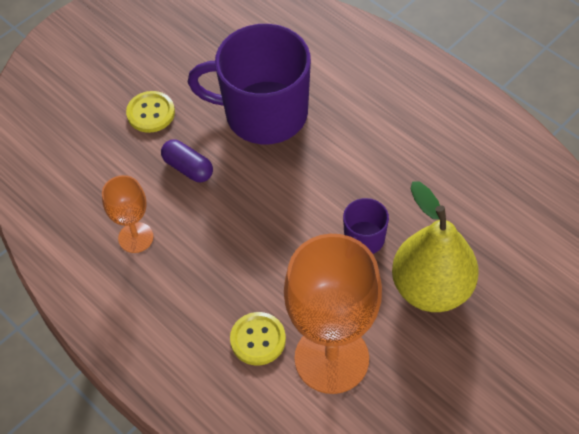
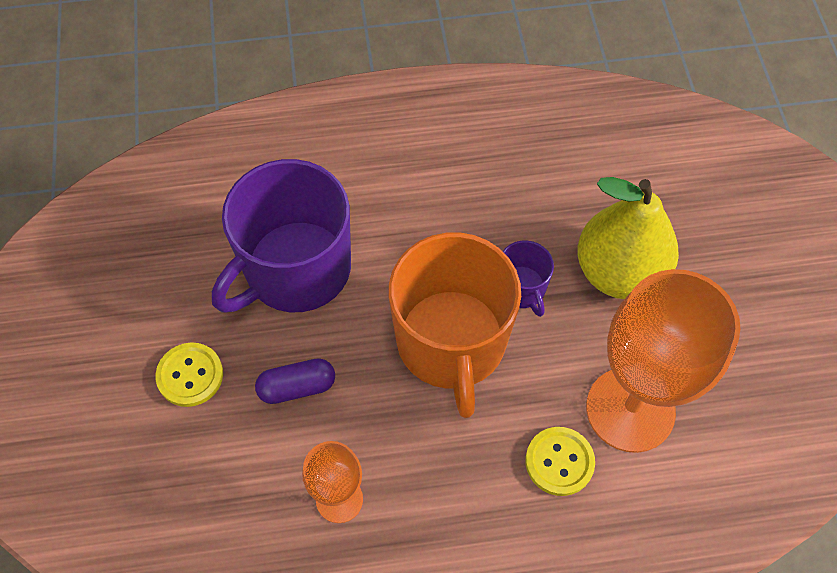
camera: 55 degrees left, 5 degrees up
(288, 226) = (451, 343): none -> orange mug

